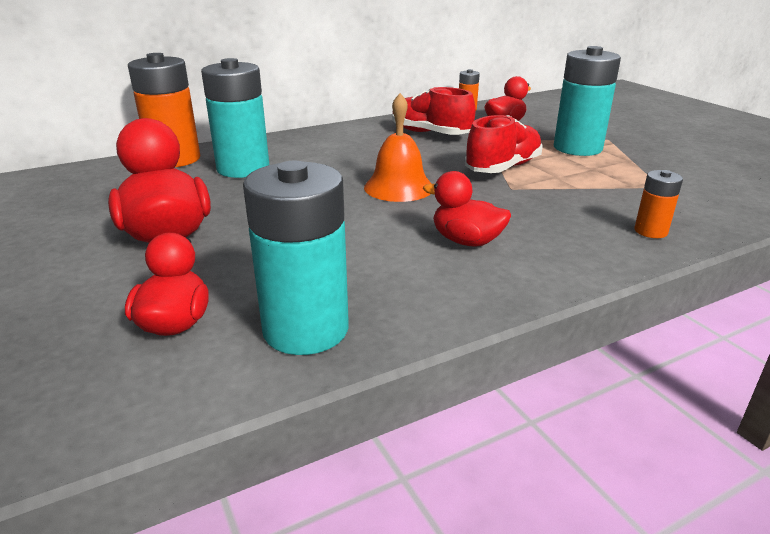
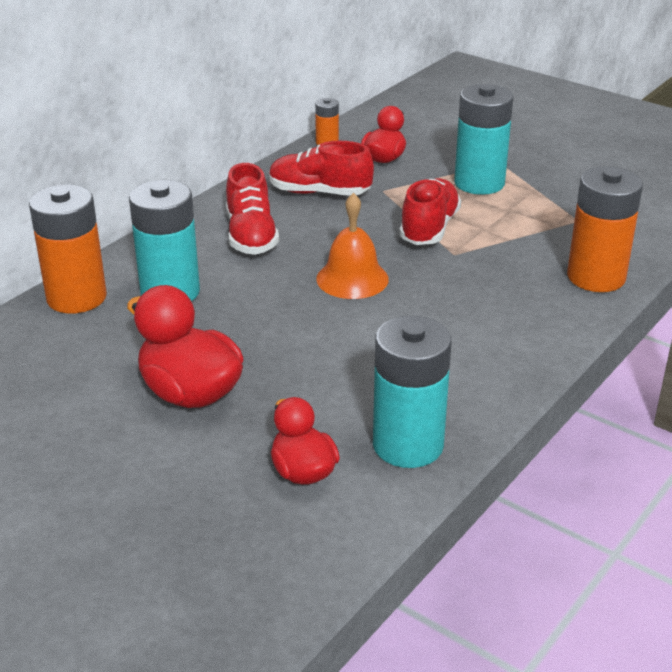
camera: 25 degrees left, 5 degrees up
(346, 148) = (251, 236): none -> red shoe
(466, 241) = (461, 327): red duck -> none
(650, 231) = (596, 277): orange battery -> orange battery, size x2.07

